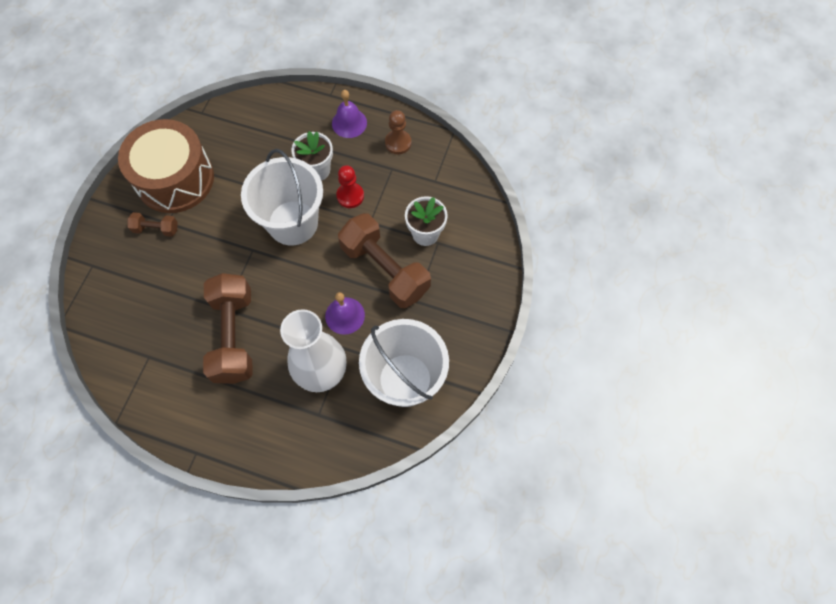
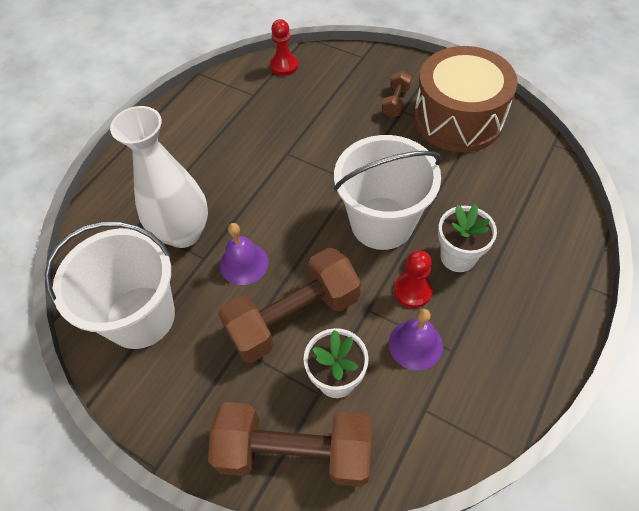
camera: 105 degrees right, 10 degrees down
(104, 337) = (284, 66): none -> red pawn
(234, 336) = (253, 159): brown dumbbell -> brown dumbbell (294, 452)
(349, 123) = (537, 305): purple bell -> purple bell (415, 344)
(398, 143) = (498, 367): brown pawn -> none

